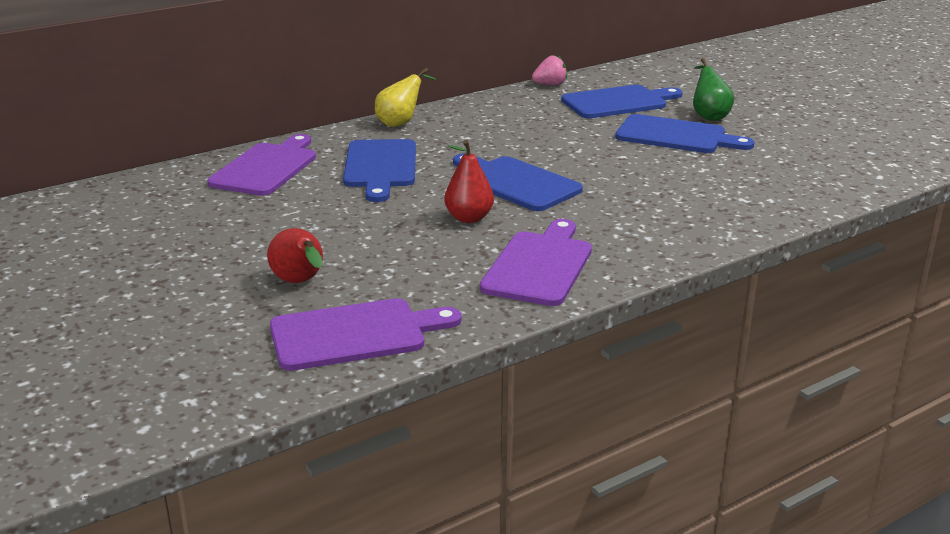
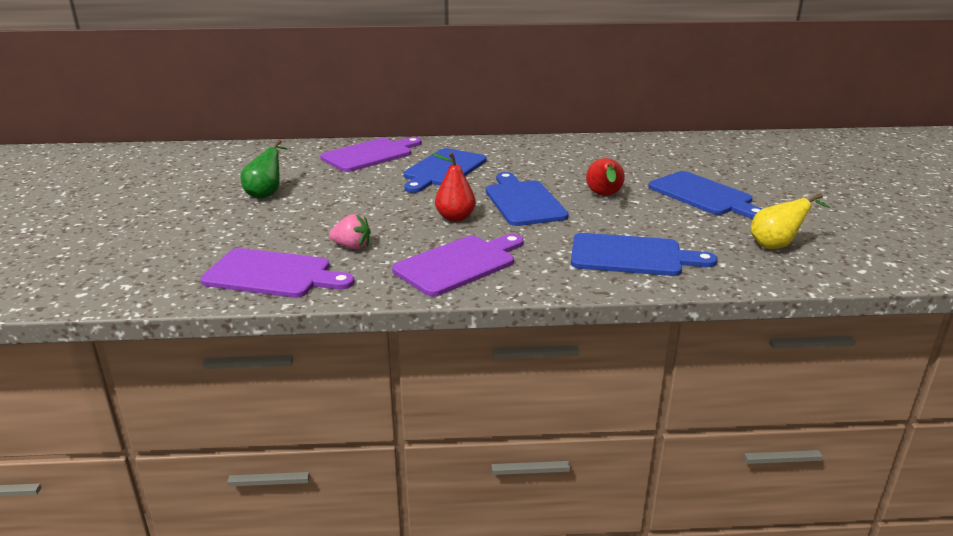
camera: 30 degrees right, 0 degrees up
(300, 283) = (288, 232): red pear -> red pear (604, 196)
(401, 123) = (498, 144): yellow pear -> yellow pear (777, 245)
(550, 85) = (647, 138): pink strawberry -> pink strawberry (352, 247)
(618, 102) = (687, 161): blue cutting board -> blue cutting board (632, 256)
(708, 116) = (755, 186): green pear -> green pear (266, 193)

